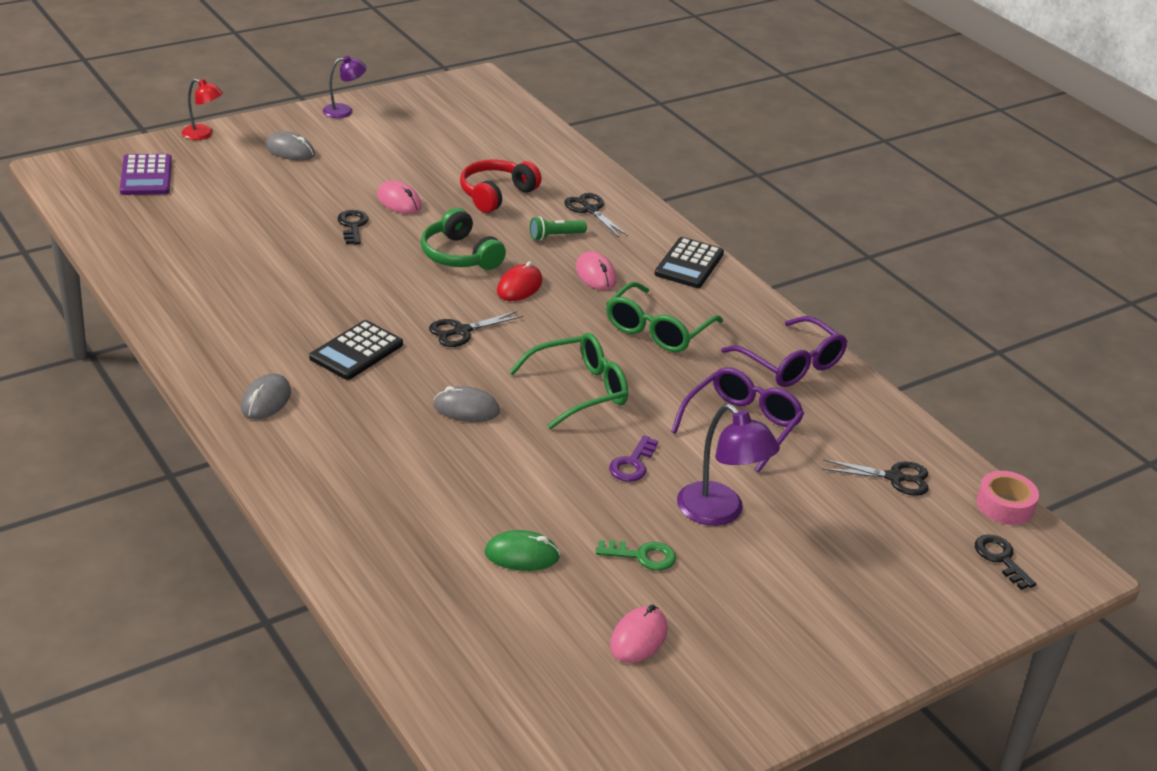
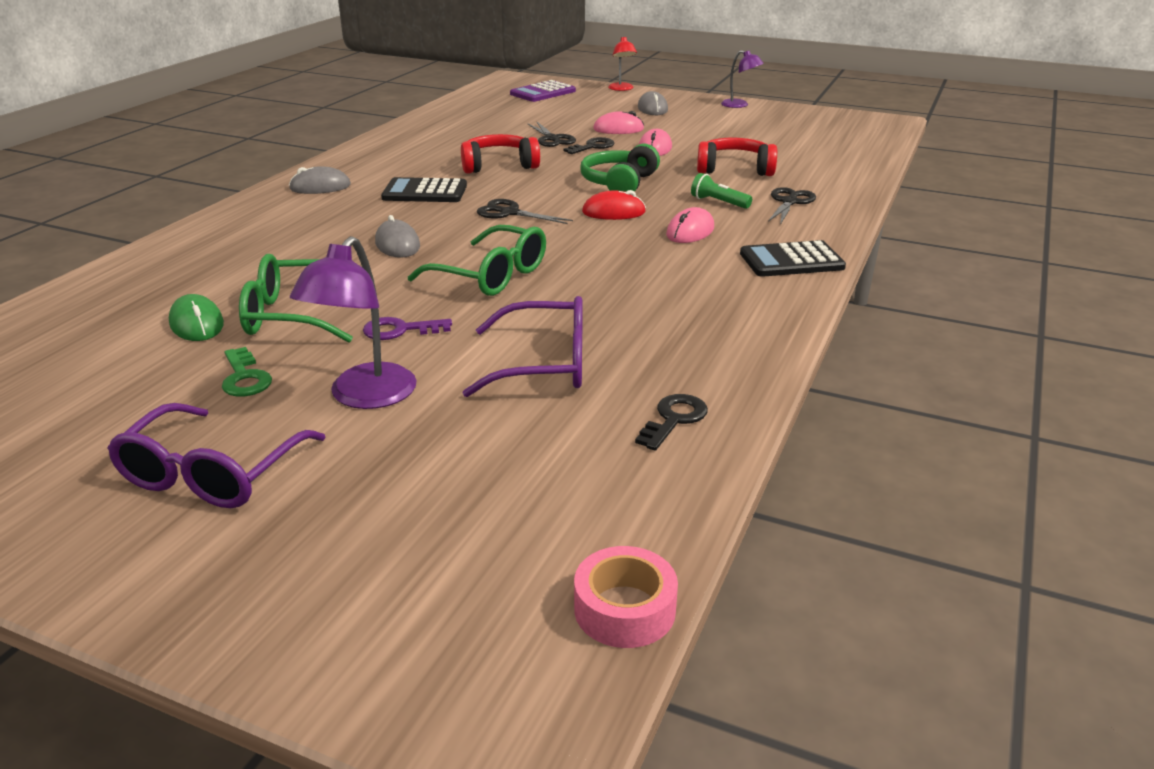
camera: 60 degrees right, 5 degrees down
(337, 289) = (499, 165): none -> red headphones
(638, 638) = (98, 414): pink mouse -> pink mouse (618, 129)
(657, 330) = (648, 279): green glasses -> green glasses (294, 315)
(791, 364) = (707, 358): purple glasses -> purple glasses (211, 474)
(894, 478) = (572, 491): black scissors -> black scissors (552, 139)
(1000, 559) = (482, 644): black key -> black key (674, 419)

